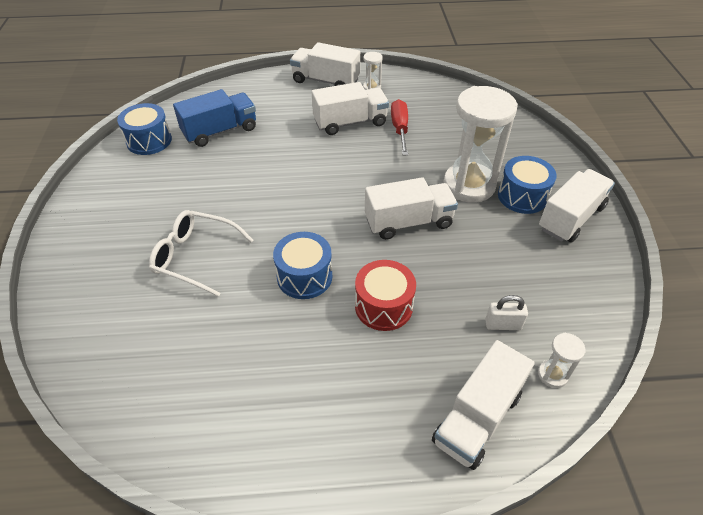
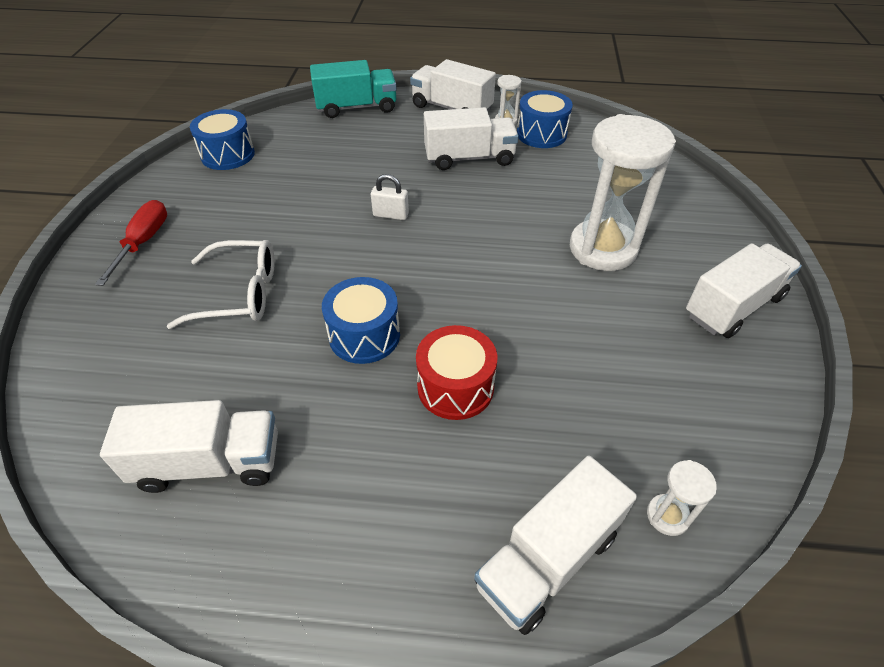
camera: 10 degrees right, 0 degrees up
(195, 257) = (239, 294): white glasses -> white glasses turned 150 degrees clockwise
(220, 131) = (312, 152): blue truck -> none
(247, 88) = (356, 107): none -> turquoise truck
(399, 128) = (529, 171): red screwdriver -> red screwdriver (144, 242)
(408, 222) = (513, 285): white truck -> white truck (209, 463)
(503, 325) = (610, 435): white padlock -> white padlock (391, 215)
(522, 196) = (671, 271): blue drum -> blue drum (541, 134)

